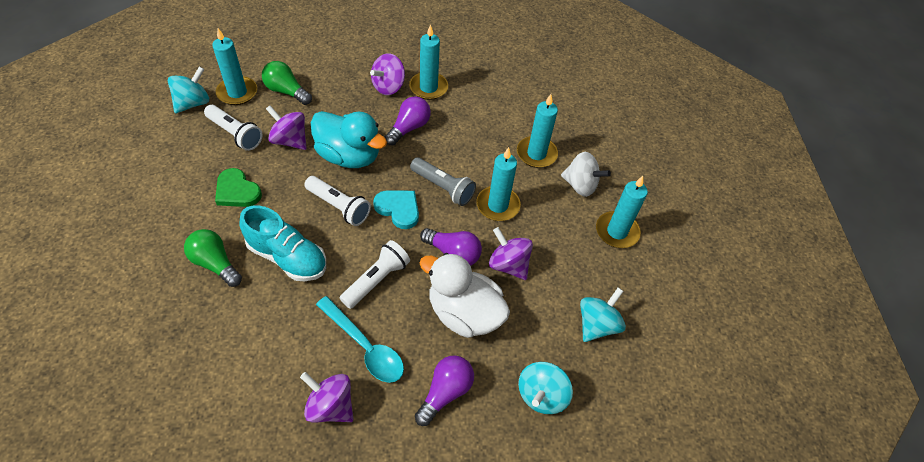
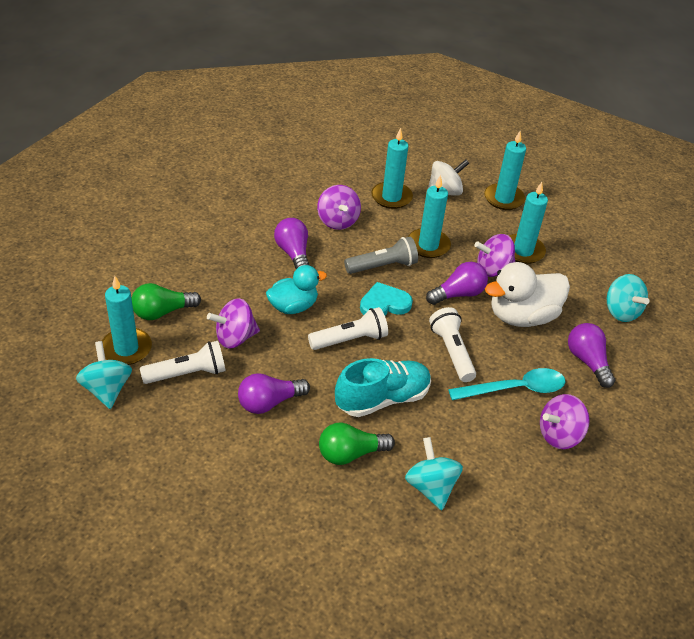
camera: 55 degrees left, 10 degrees down
(237, 191) = (269, 402): green heart -> purple light bulb
(349, 156) = (293, 306): turquoise duck -> turquoise duck, size x0.66
(388, 87) = (227, 242): purple spinning top -> purple spinning top (337, 221)
(428, 87) = (254, 218): turquoise candle -> turquoise candle (523, 251)
(597, 325) = (579, 253): turquoise spinning top -> turquoise spinning top (431, 487)

